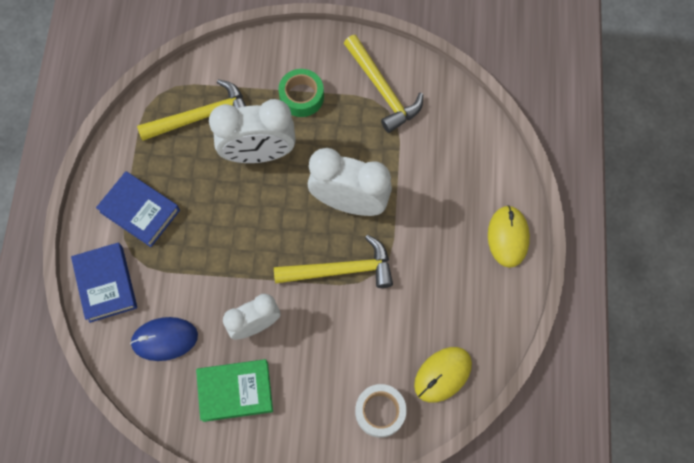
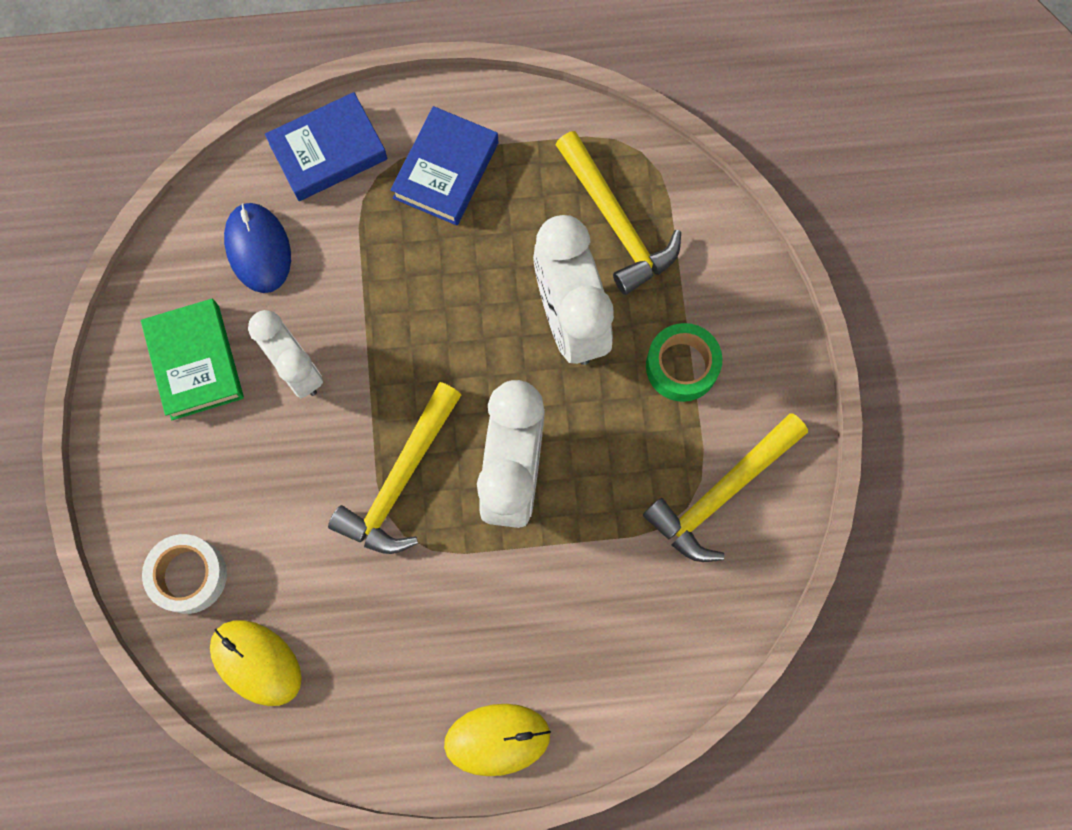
camera: 80 degrees right, 5 degrees up
(341, 270) = (400, 480): yellow hammer -> yellow hammer turned 45 degrees clockwise

